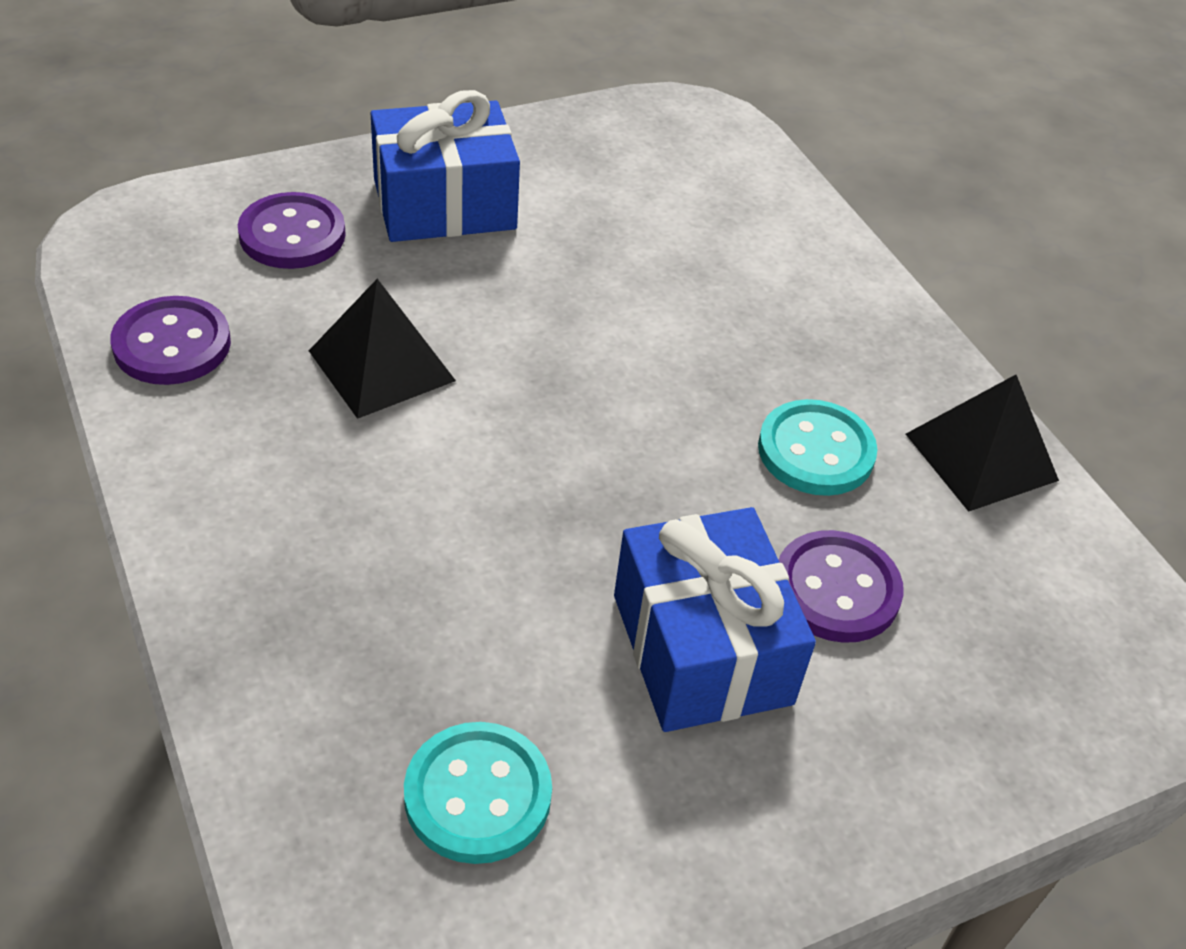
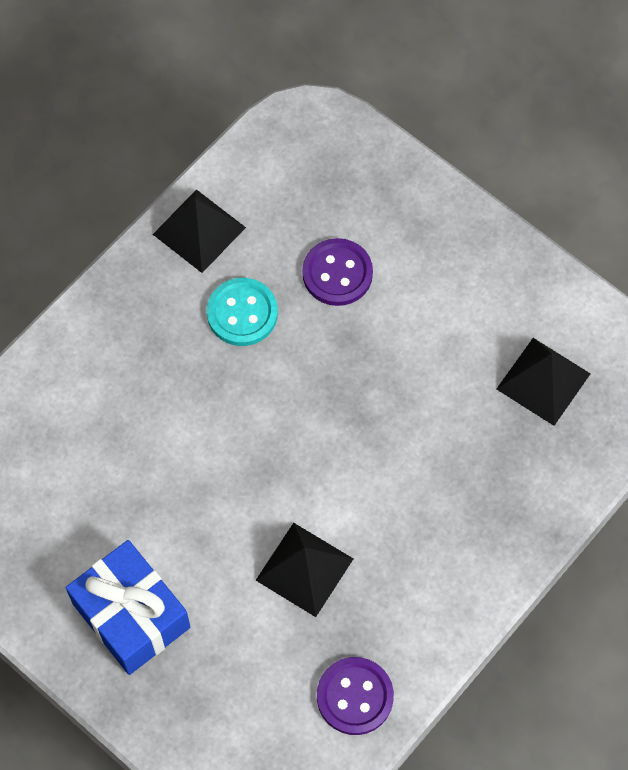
camera: 110 degrees left, 20 degrees up
(292, 235) = (216, 692): purple button -> none
(478, 795) = (543, 381): turquoise button -> black pyramid
(701, 649) = (410, 321): blue gift -> none

